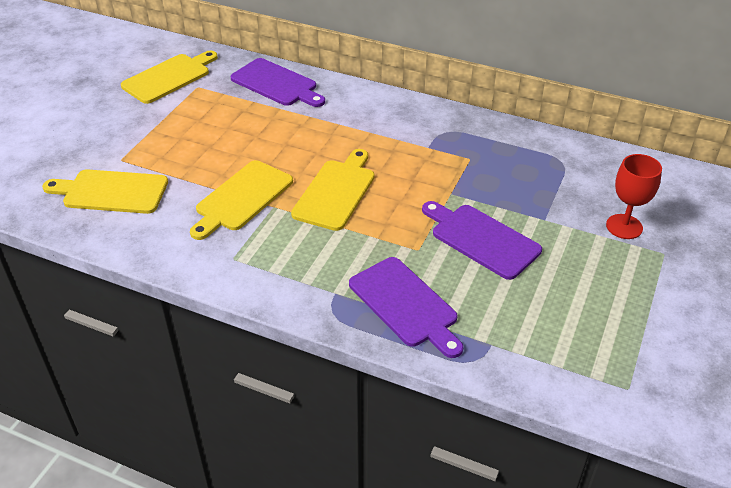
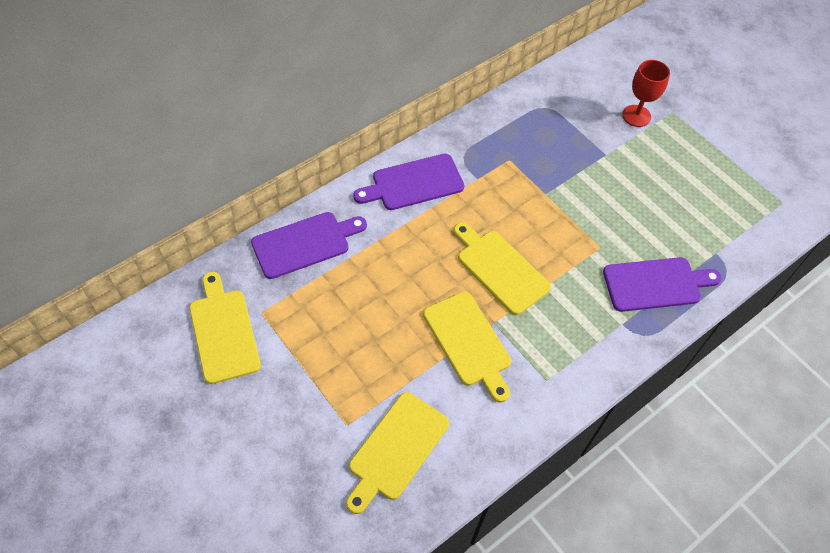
camera: 65 degrees left, 15 degrees up
(482, 239) = (608, 202): purple cutting board -> purple cutting board (413, 183)

